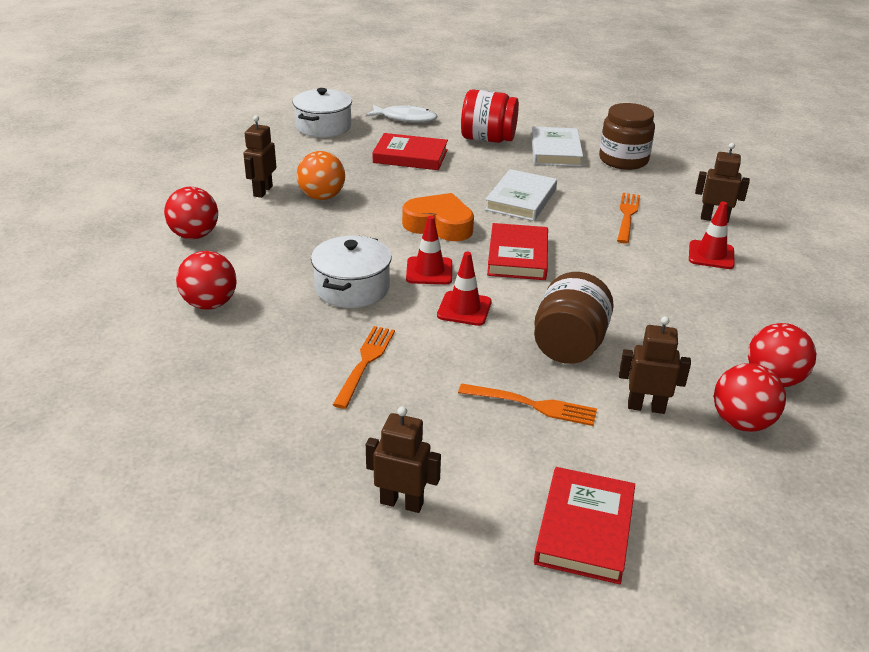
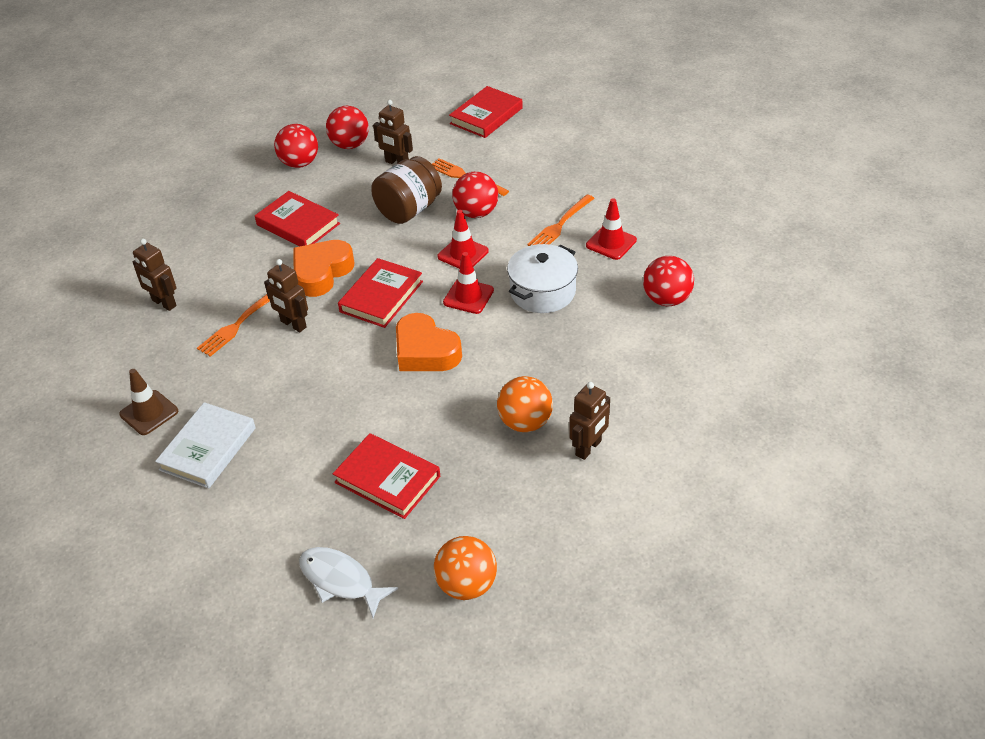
camera: 155 degrees left, 10 degrees up
(194, 235) = (673, 388): red ball -> red ball (476, 213)
(323, 127) = (467, 585): white pot -> orange ball
(402, 502) = (574, 143): brown robot -> brown robot (293, 324)
(488, 139) = (267, 496): red jar -> none
(521, 200) = (319, 370): white book -> none
(599, 266) = (321, 273): none -> orange heart
(623, 160) = (149, 413): brown jar -> brown traffic cone
(680, 305) = (298, 224): none -> red book
(711, 255) = (218, 264): red traffic cone -> red traffic cone (611, 243)

